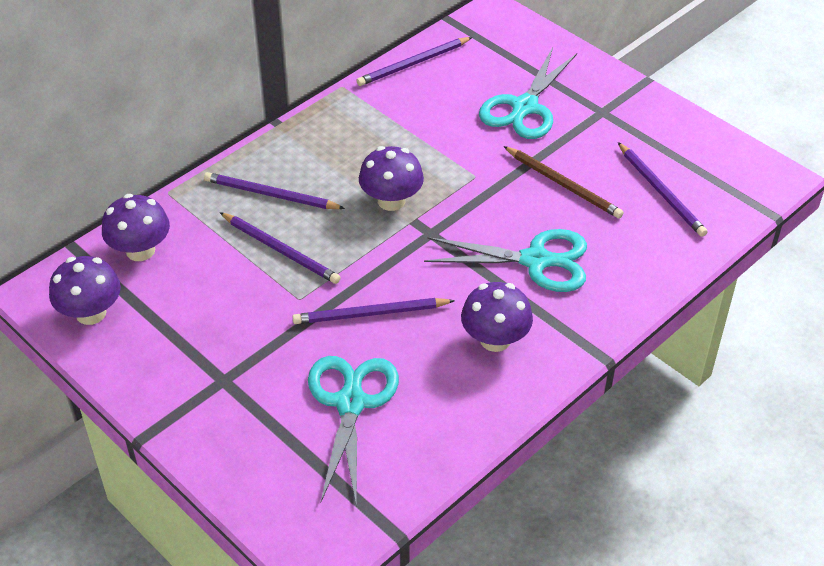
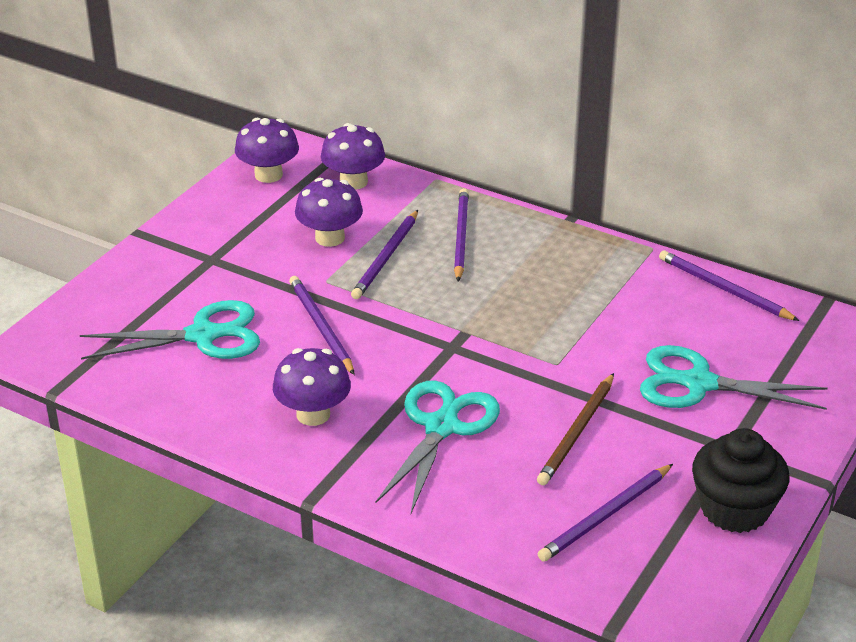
camera: 75 degrees right, 10 degrees down
(391, 201) = (488, 312): purple mushroom -> purple mushroom (330, 238)
(535, 260) = (441, 427): turquoise scissors -> turquoise scissors turned 150 degrees counterclockwise
(667, 127) = (734, 509): none -> black cupcake

